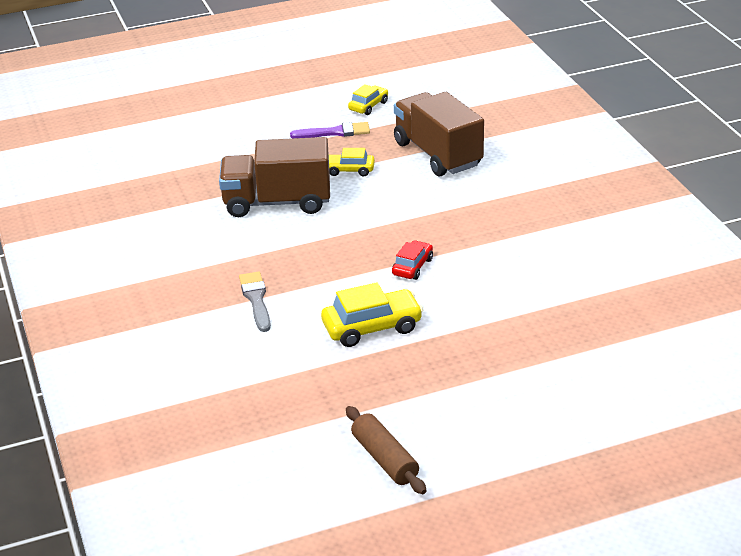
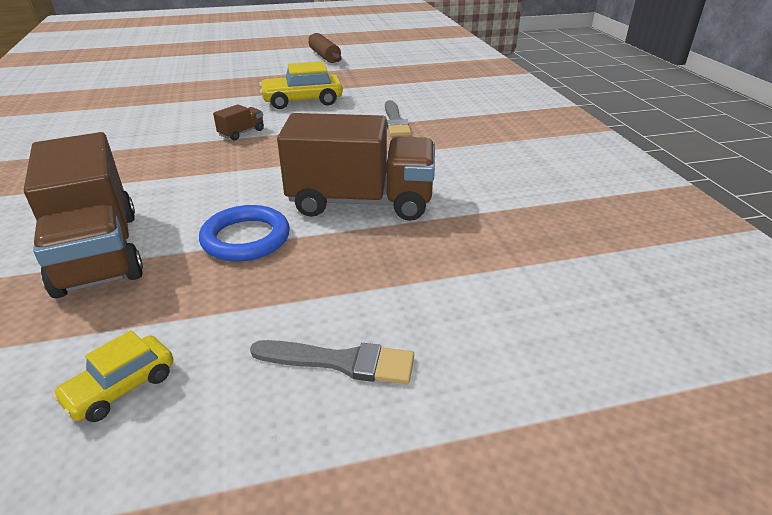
camera: 175 degrees left, 0 degrees up
(273, 121) = (341, 362): none -> grey brush
(335, 132) = (230, 317): purple brush -> none
(349, 170) = (246, 238): yellow car -> blue ring
(412, 267) = (241, 133): red car -> brown truck

